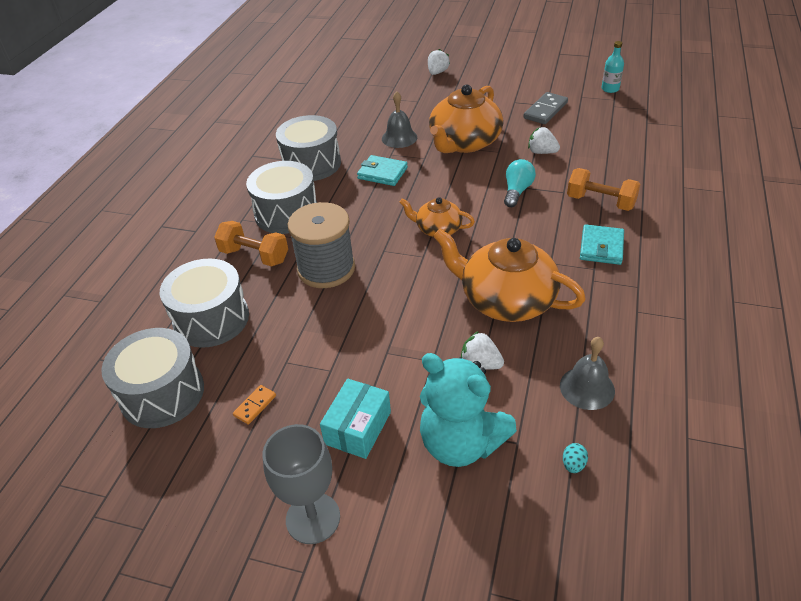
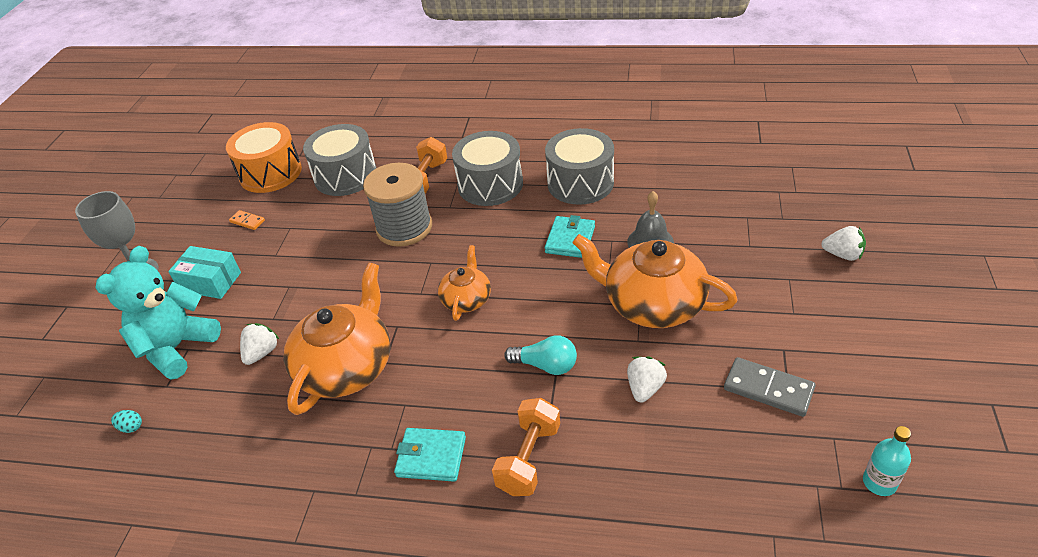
camera: 85 degrees right, 0 degrees up
(162, 393) = (270, 173): grey drum -> orange drum
(587, 388) = (213, 438): grey bell -> none

